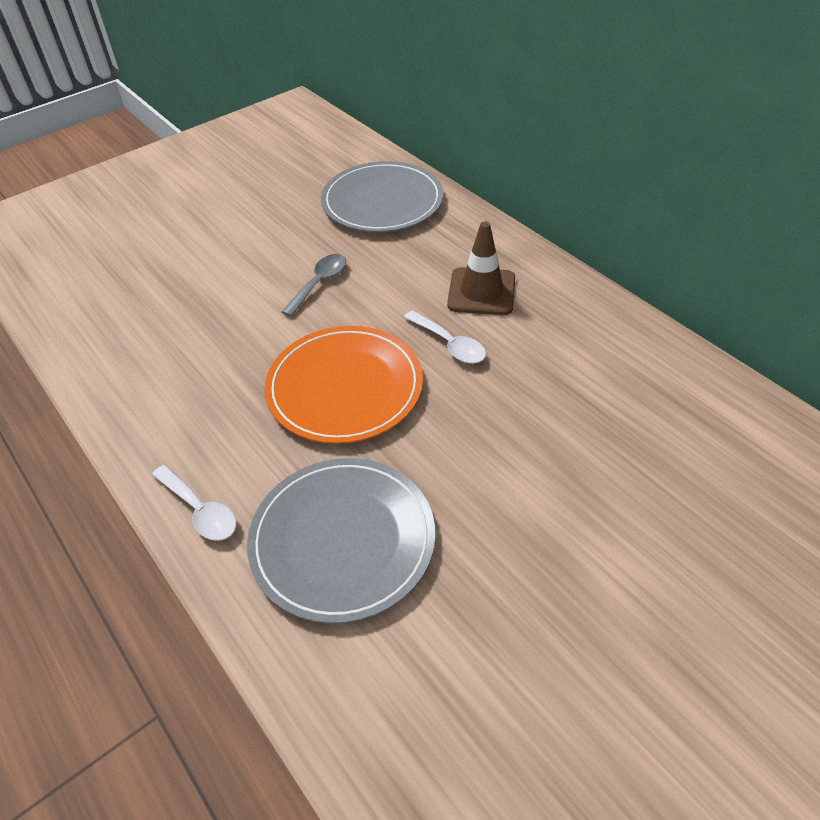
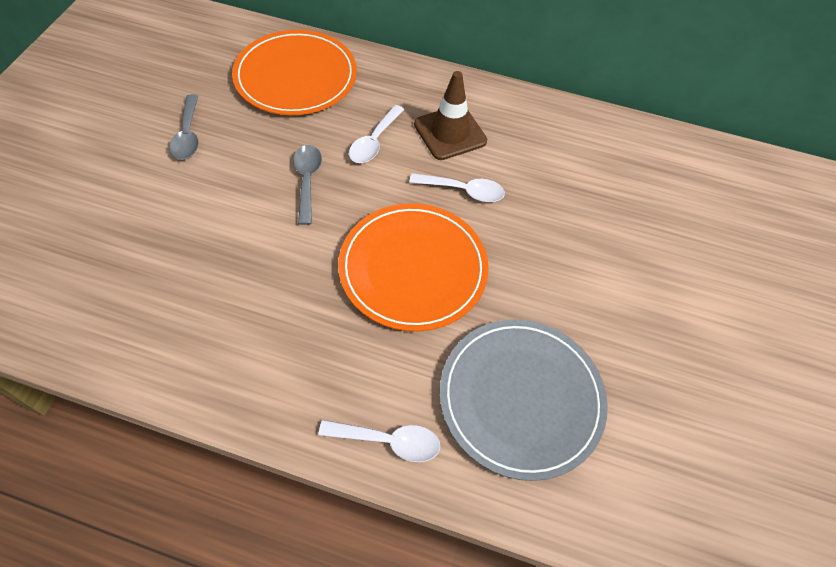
camera: 40 degrees left, 10 degrees up
(259, 217) = (188, 135): none -> grey spoon
(382, 201) = (296, 77): grey plate -> orange plate
(404, 274) = (374, 141): none -> white spoon

